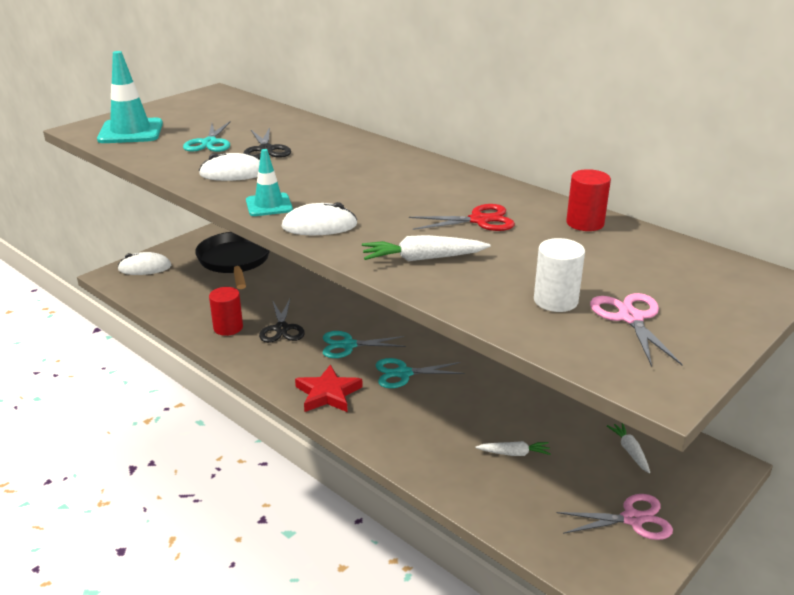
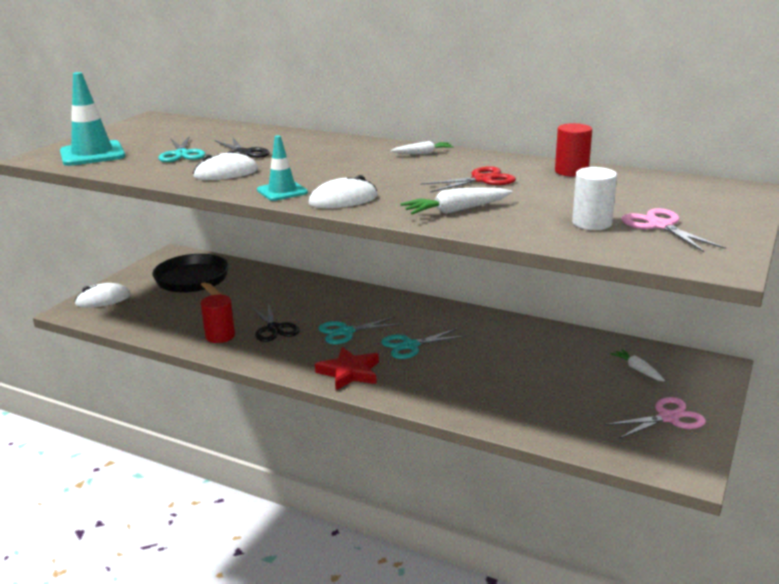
camera: 15 degrees left, 5 degrees down
(514, 453) = (543, 389): white carrot -> white carrot (423, 153)

